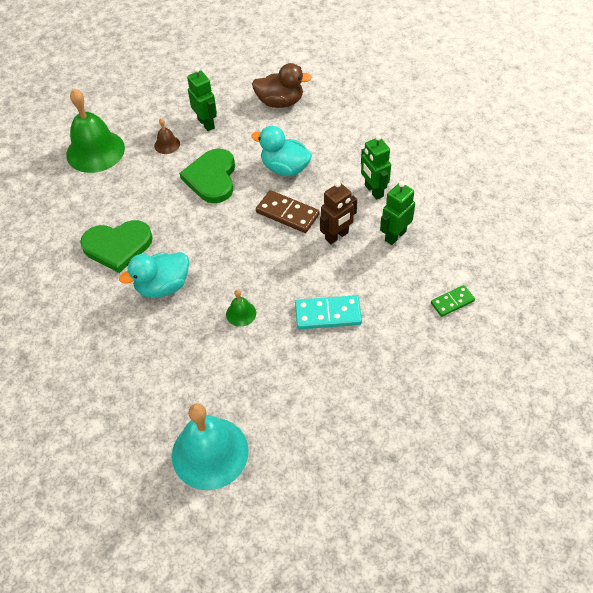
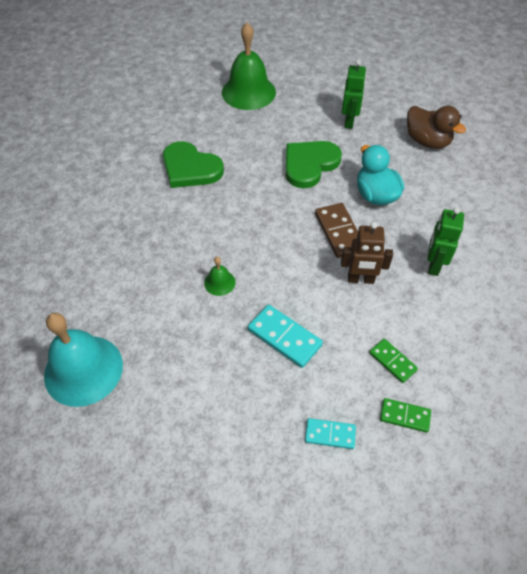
camera: 40 degrees right, 0 degrees up
(163, 286) = (188, 219): turquoise duck -> none
(167, 144) = (303, 119): brown bell -> none
(395, 235) = (413, 316): green robot -> none
(412, 274) = (392, 361): none -> green domino
(421, 350) = (330, 434): none -> turquoise domino

